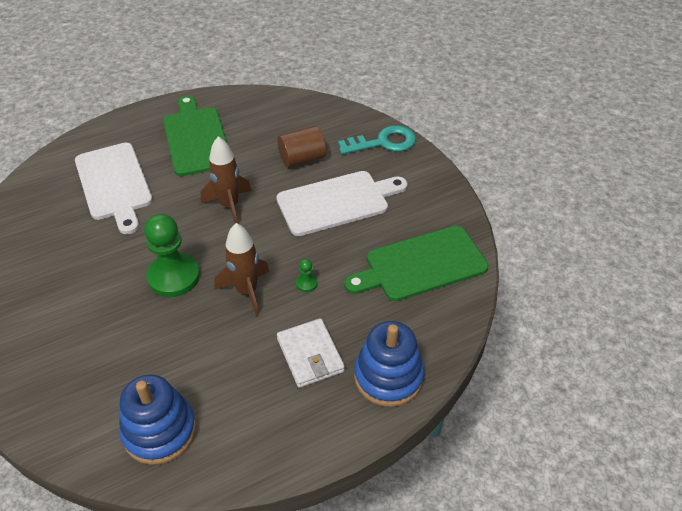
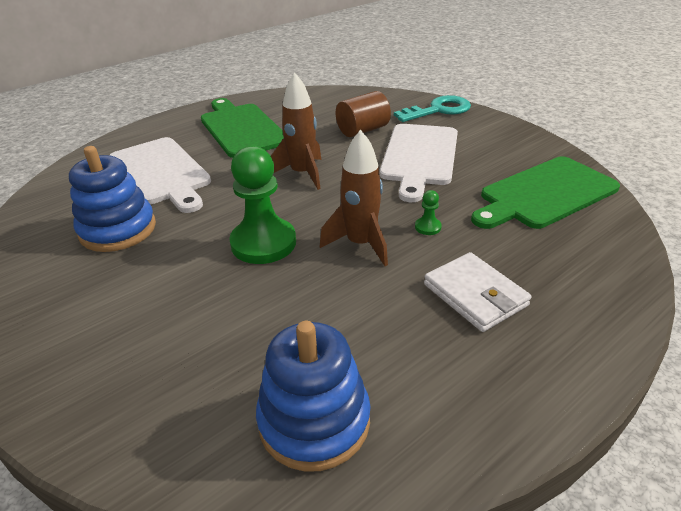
camera: 10 degrees left, 10 degrees down
(337, 202) = (419, 157): white cutting board -> white cutting board turned 135 degrees clockwise
(388, 377) = (586, 302): blue stacking toy -> blue stacking toy (118, 229)

